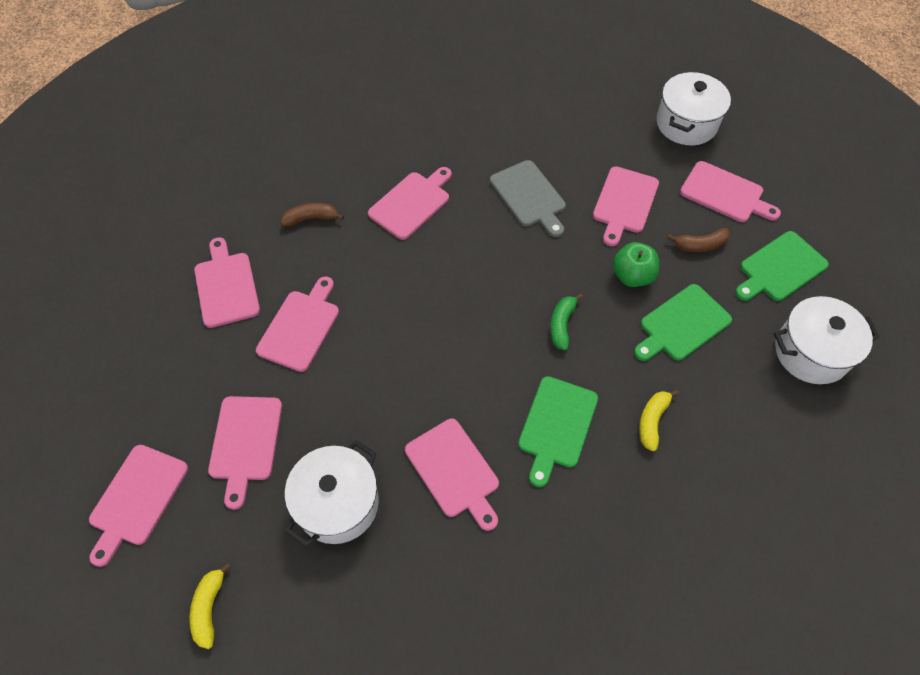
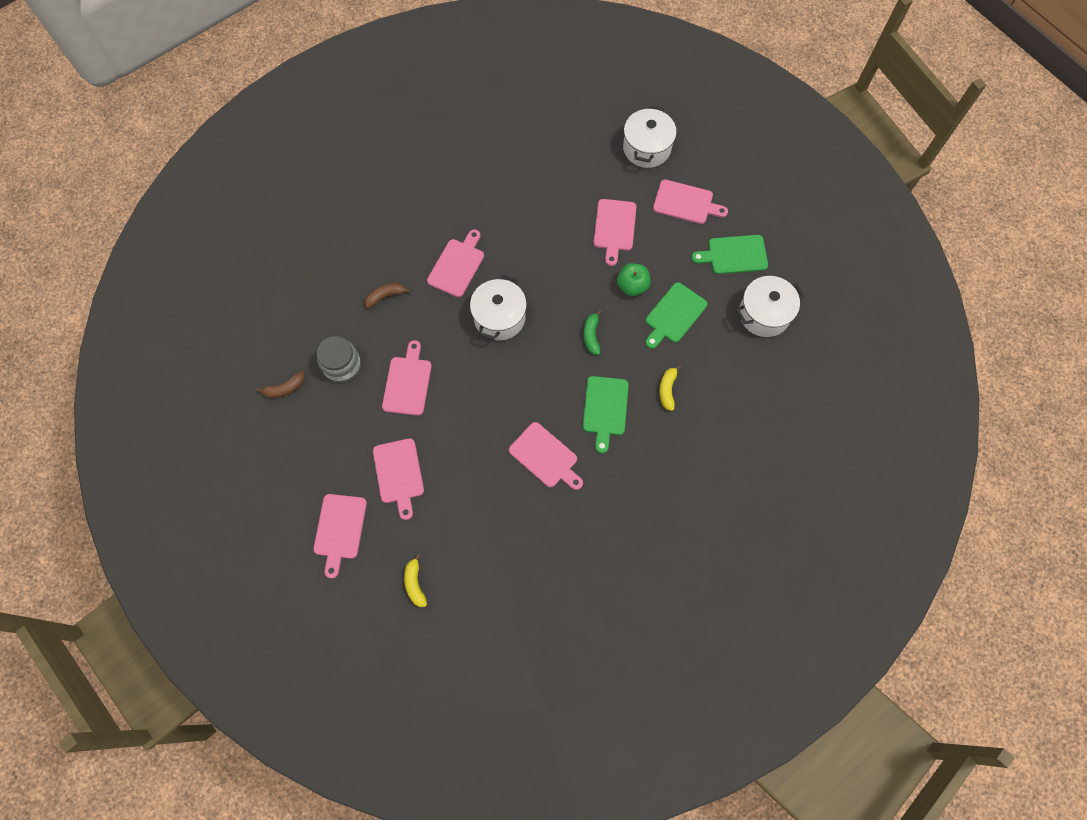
camera: 15 degrees left, 10 degrees up
(226, 286) = (342, 365): pink cutting board -> grey jar
(338, 503) = (475, 498): white pot -> white pot (499, 317)
(529, 196) = (543, 239): grey cutting board -> none
(700, 245) = (675, 250): brown banana -> brown banana (285, 388)
(780, 268) = (734, 255): green cutting board -> green cutting board turned 45 degrees clockwise

